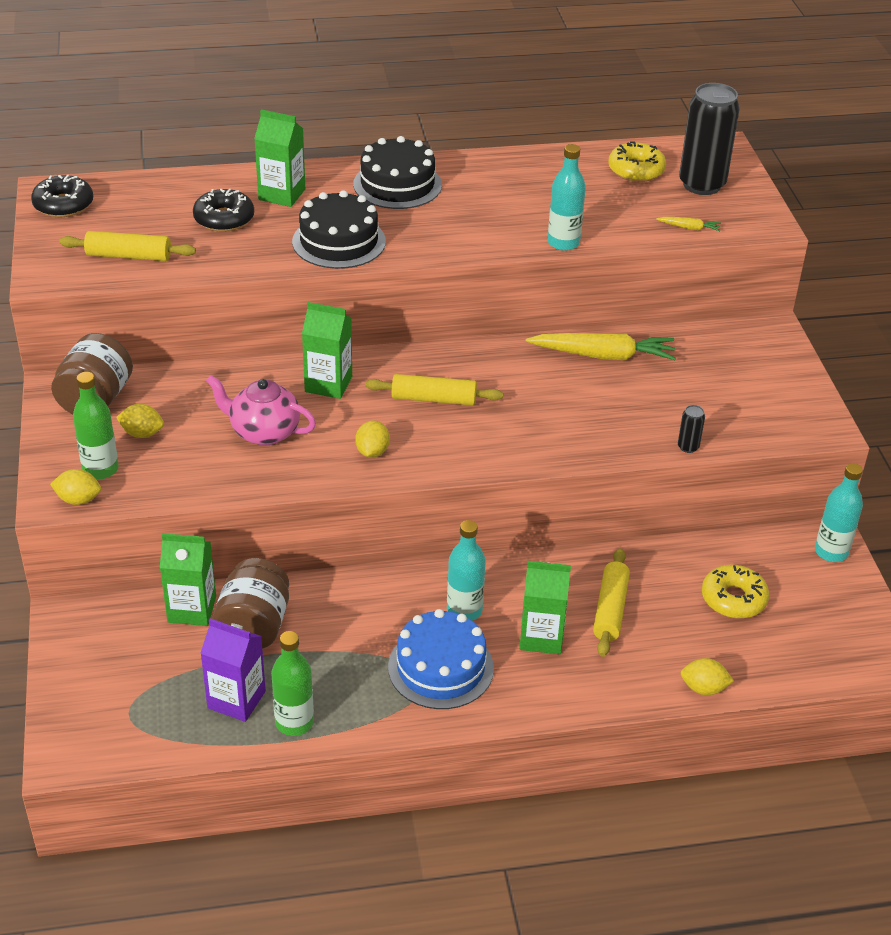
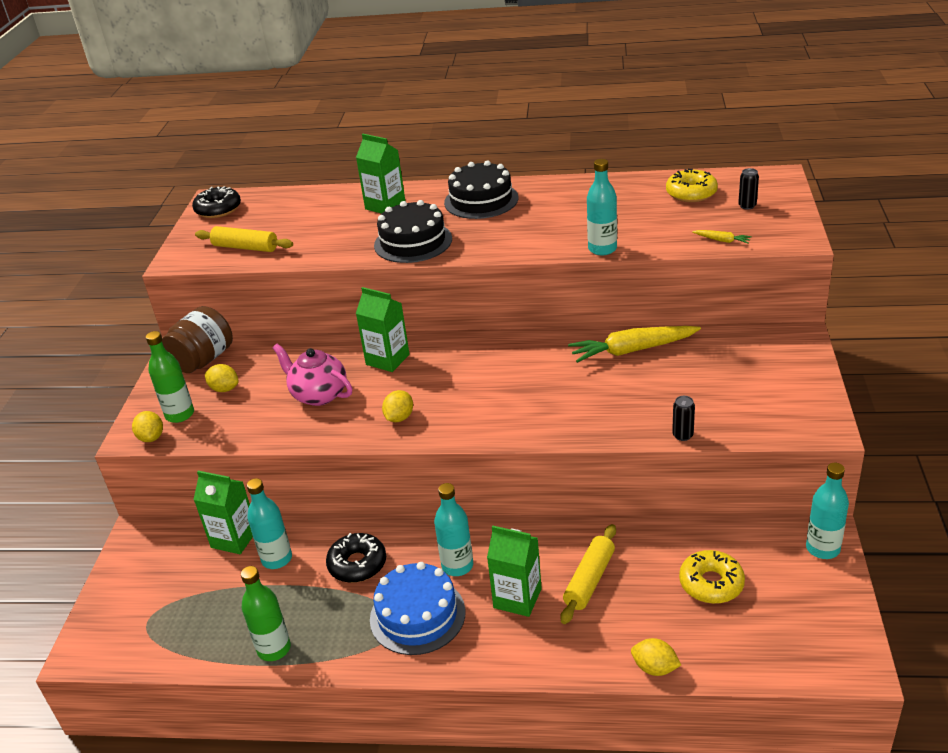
camera: 20 degrees right, 5 degrees down
(78, 499) = (151, 437): yellow lemon -> yellow lemon turned 45 degrees clockwise
(224, 219) = (331, 222): black donut -> black donut (357, 564)
(236, 699) = (236, 621): purple carton -> none
(254, 626) = (277, 559): brown jar -> turquoise bottle
(433, 399) = (469, 377): yellow rolling pin -> none
(603, 355) = (632, 350): yellow carrot -> yellow carrot turned 150 degrees clockwise
(701, 185) = (747, 206): black can -> black can, size x0.41

